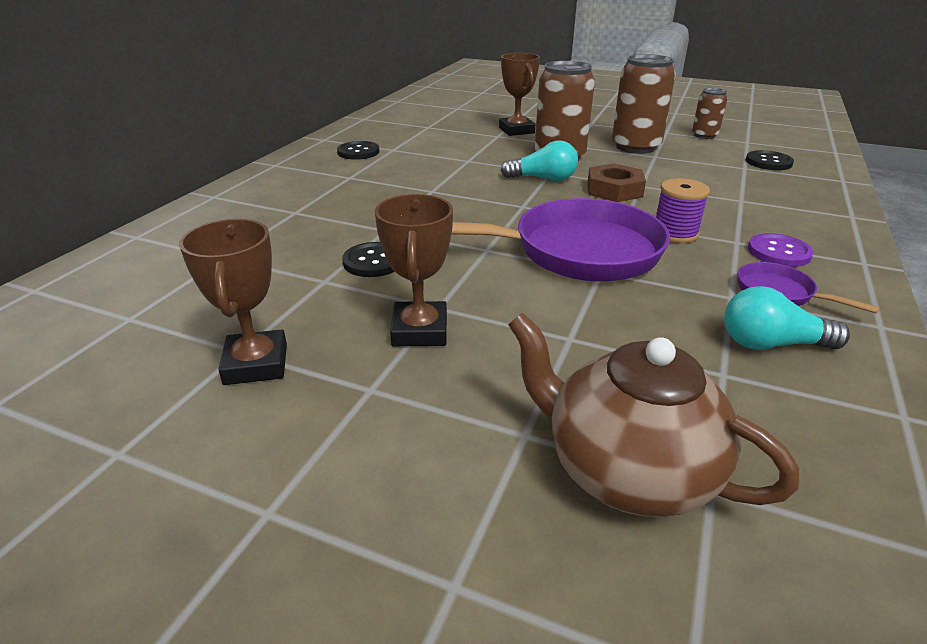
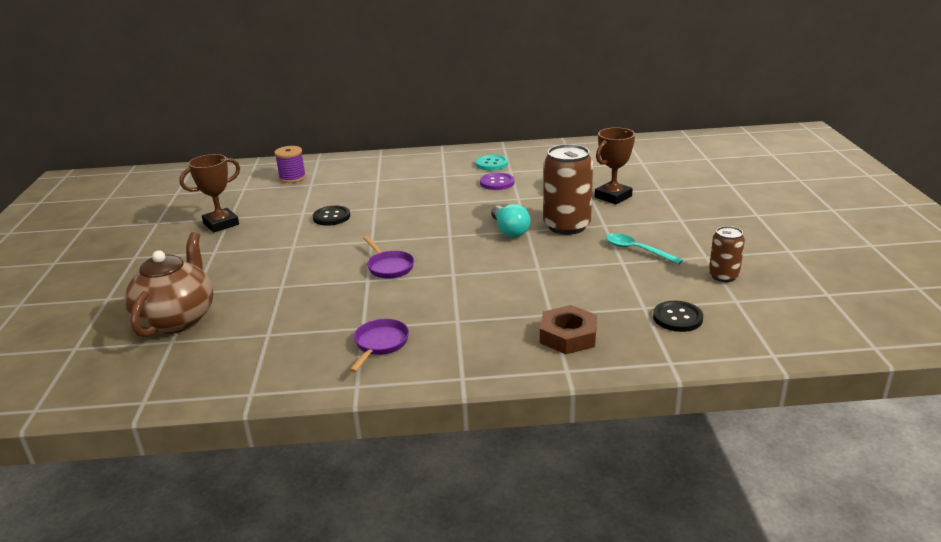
camera: 65 degrees right, 5 degrees down
(358, 152) = (491, 164): black button -> turquoise button
(420, 331) = (267, 248): brown trophy -> none
(575, 252) = (389, 267): purple pan -> purple pan, size x0.45
(614, 190) = (515, 260): brown nut -> brown nut (568, 336)
(635, 147) = (636, 250): brown can -> turquoise spoon
(675, 233) = (451, 295): purple spool -> purple spool (292, 178)
(771, 344) = (308, 346): turquoise light bulb -> none
(779, 252) = (451, 339): purple button -> purple button (497, 183)

